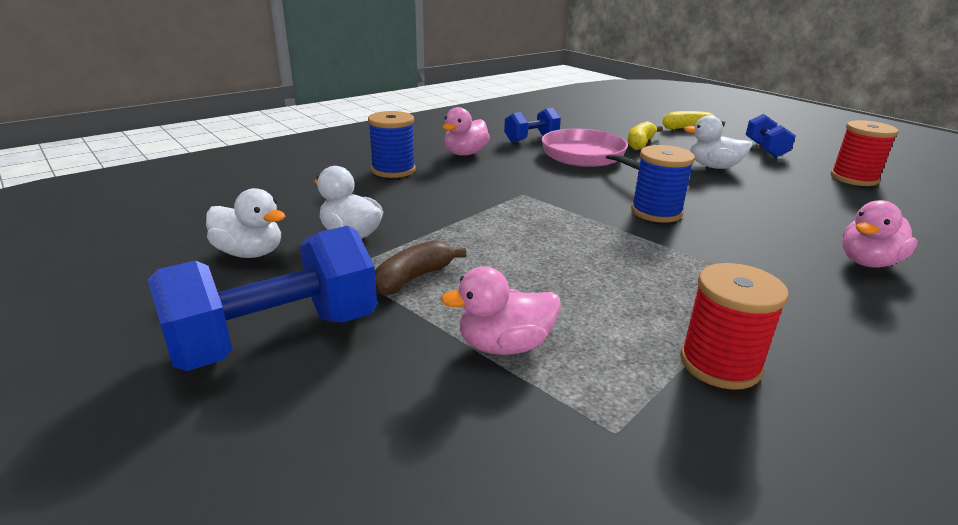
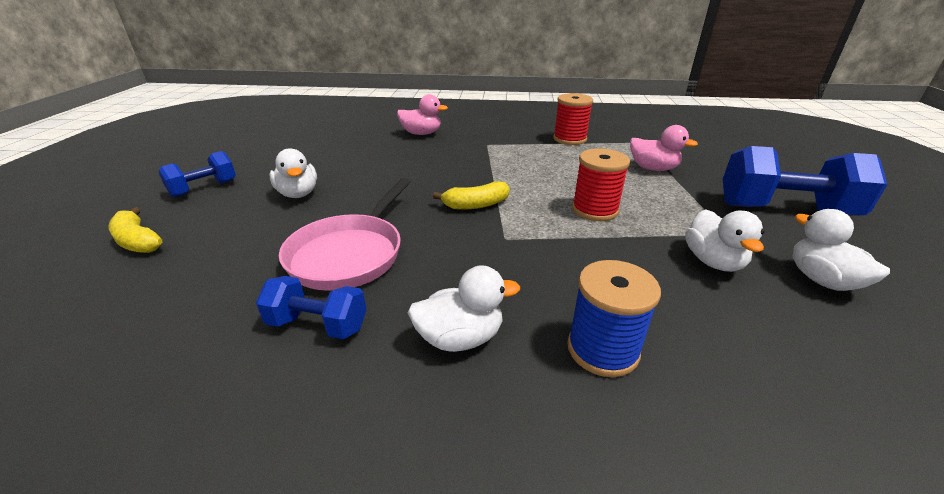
camera: 135 degrees left, 5 degrees up
(413, 278) = (678, 209): brown banana -> none
(465, 153) = (460, 338): pink duck -> white duck
(640, 143) = (251, 245): yellow banana -> yellow banana (476, 205)
(656, 212) = (445, 184): blue spool -> none
(854, 178) = (264, 152): red spool -> red spool (594, 210)

